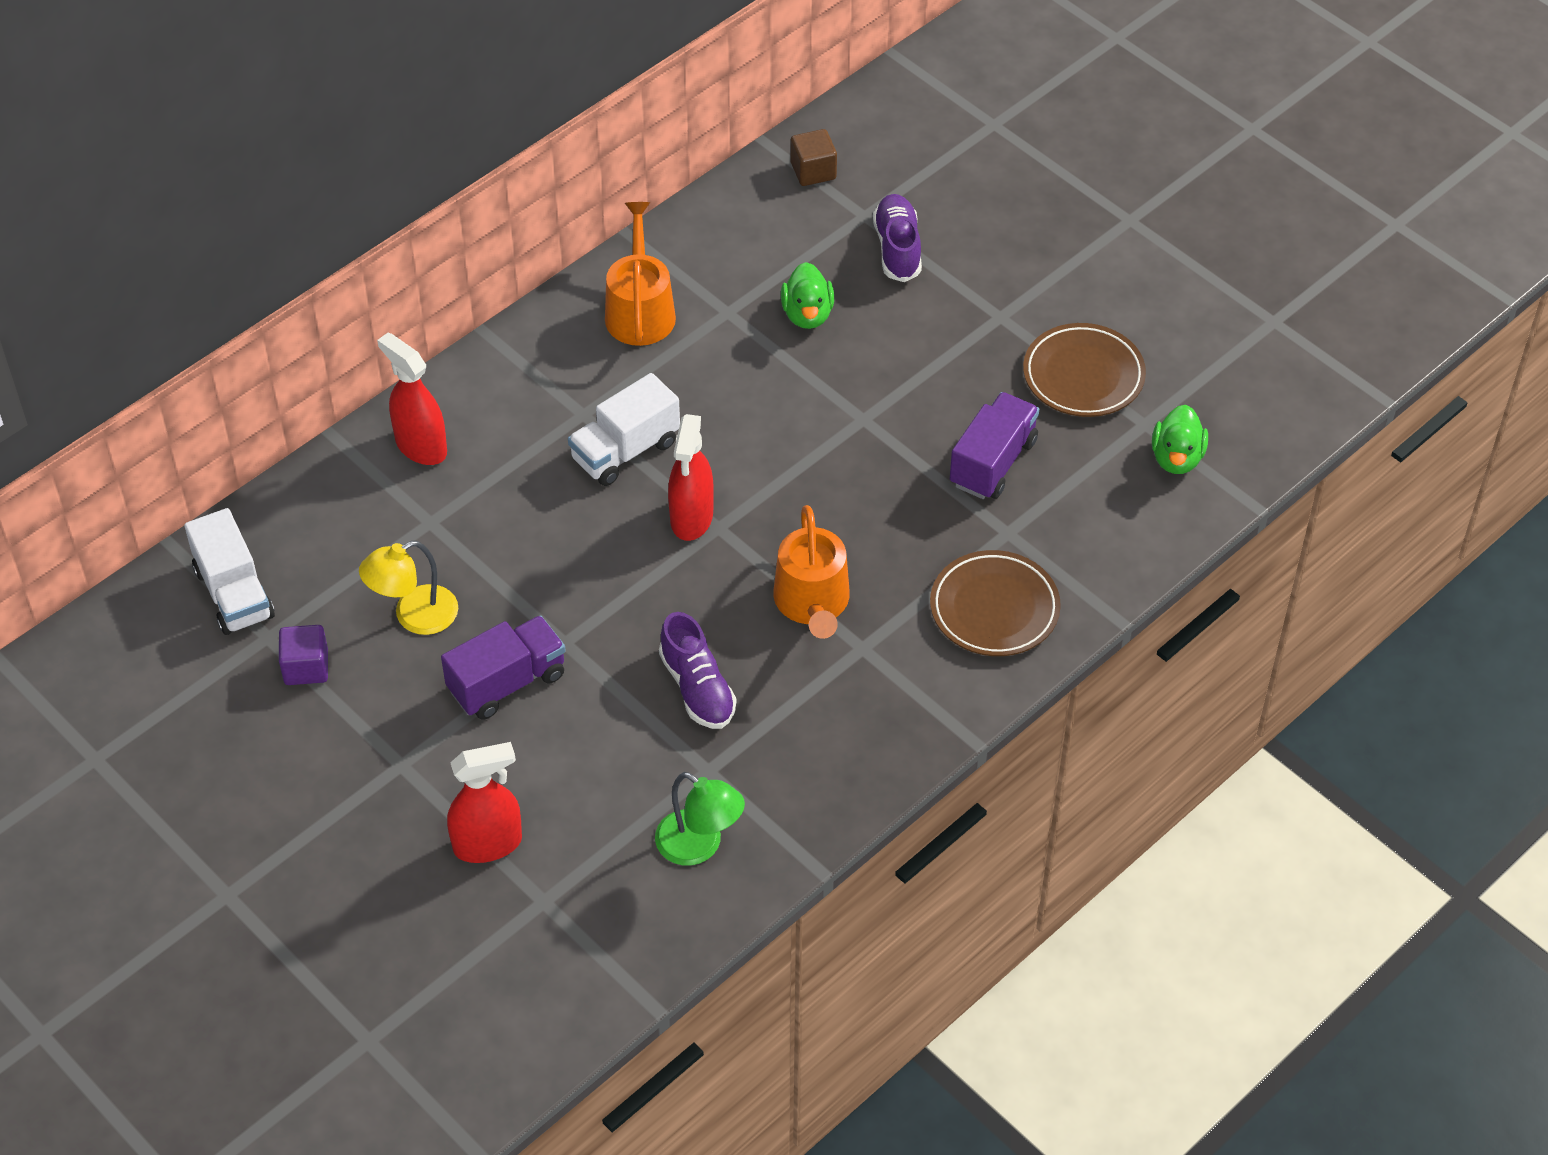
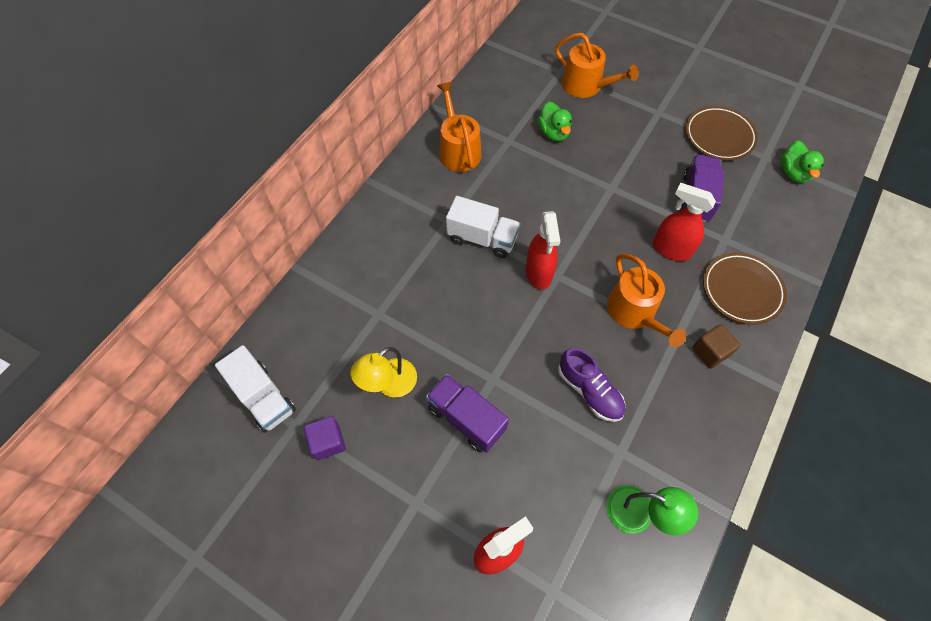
camera: 15 degrees left, 10 degrees up
(421, 446) = (356, 263): red spray bottle -> red spray bottle (671, 249)
(507, 682) = (466, 419): purple truck -> purple truck turned 90 degrees counterclockwise
(625, 451) = (482, 238): white truck -> white truck turned 105 degrees counterclockwise
(813, 171) = (522, 53): brown cube -> brown cube (710, 352)
(897, 248) = (586, 86): purple shoe -> orange watering can

